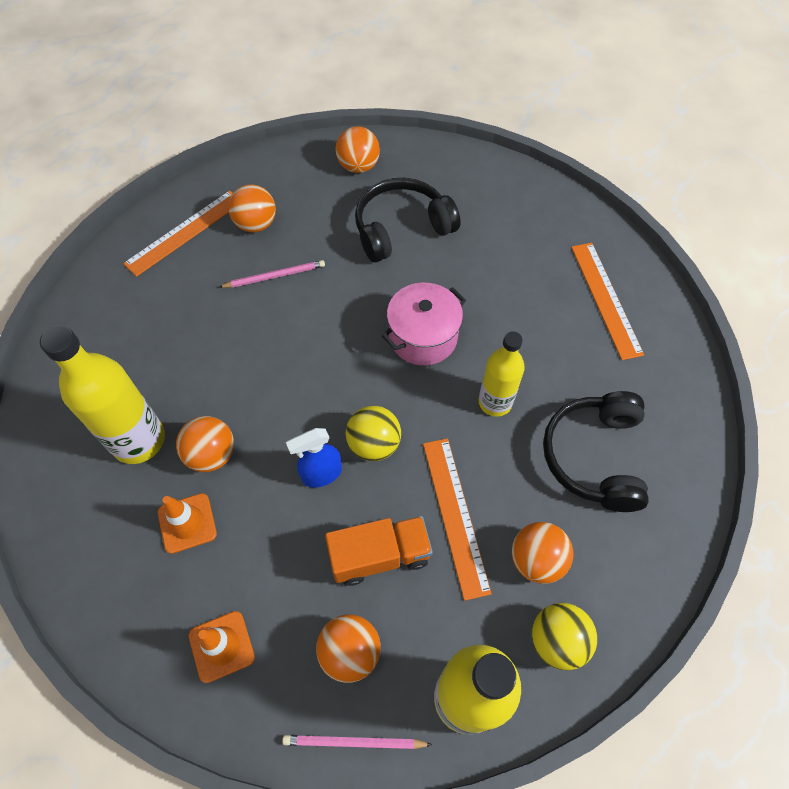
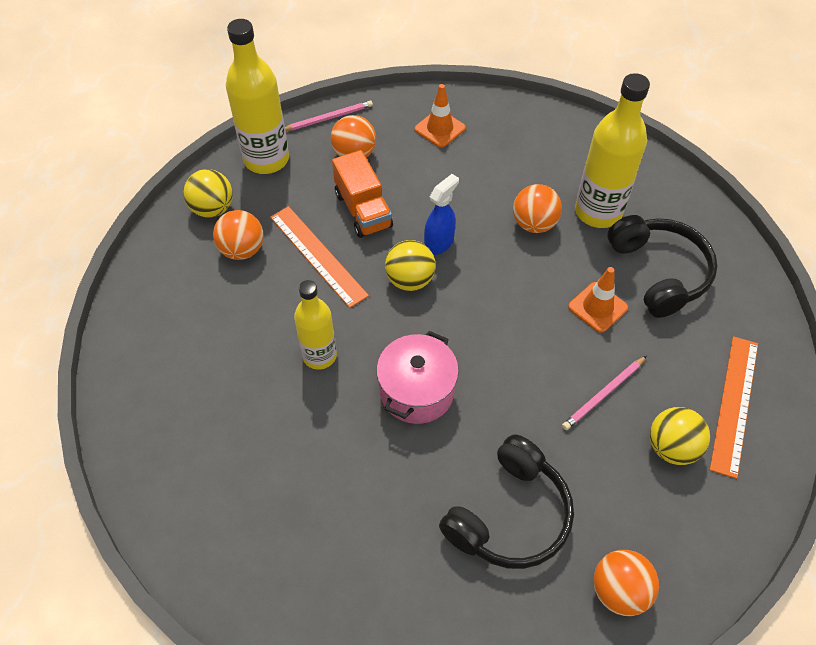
camera: 155 degrees right, 5 degrees down
(187, 523) = (515, 178): orange traffic cone -> orange traffic cone (597, 307)
(256, 224) = (671, 447): orange ball -> yellow ball
(379, 555) = (363, 210): orange truck -> orange truck turned 75 degrees counterclockwise
(594, 456) = (212, 343): black headphones -> black headphones (659, 272)
(606, 299) = (237, 520): orange ruler -> none

